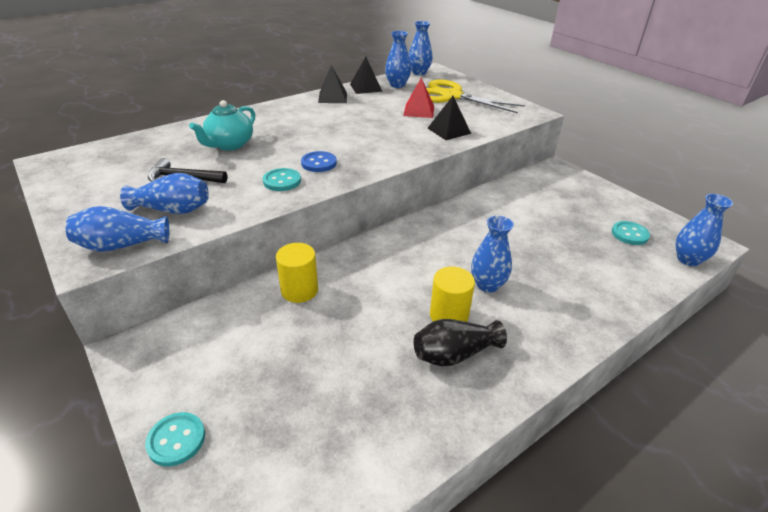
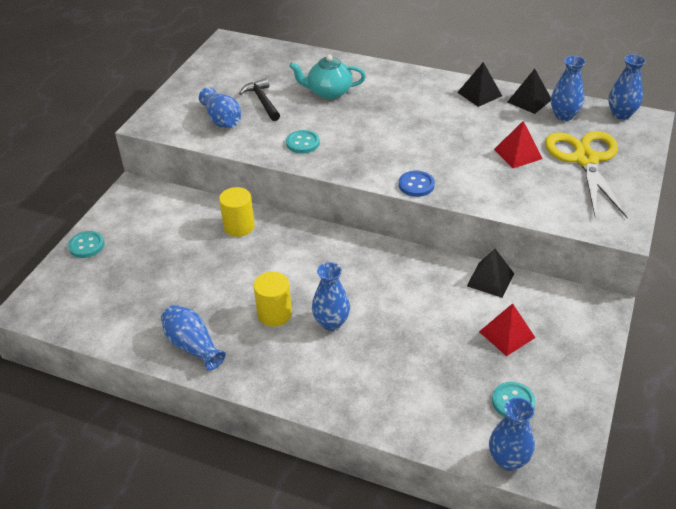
camera: 60 degrees right, 5 degrees up
(122, 245) = (171, 125): blue vase -> blue vase (192, 346)
(319, 163) = (348, 146): blue button -> blue button (416, 185)
(449, 131) = (496, 189): black pyramid -> black pyramid (490, 279)
(454, 354) = (235, 332): black vase -> none
(559, 209) = (507, 334): none -> red pyramid

